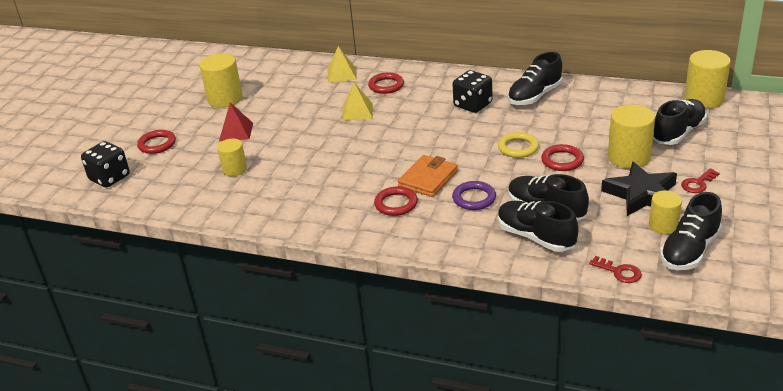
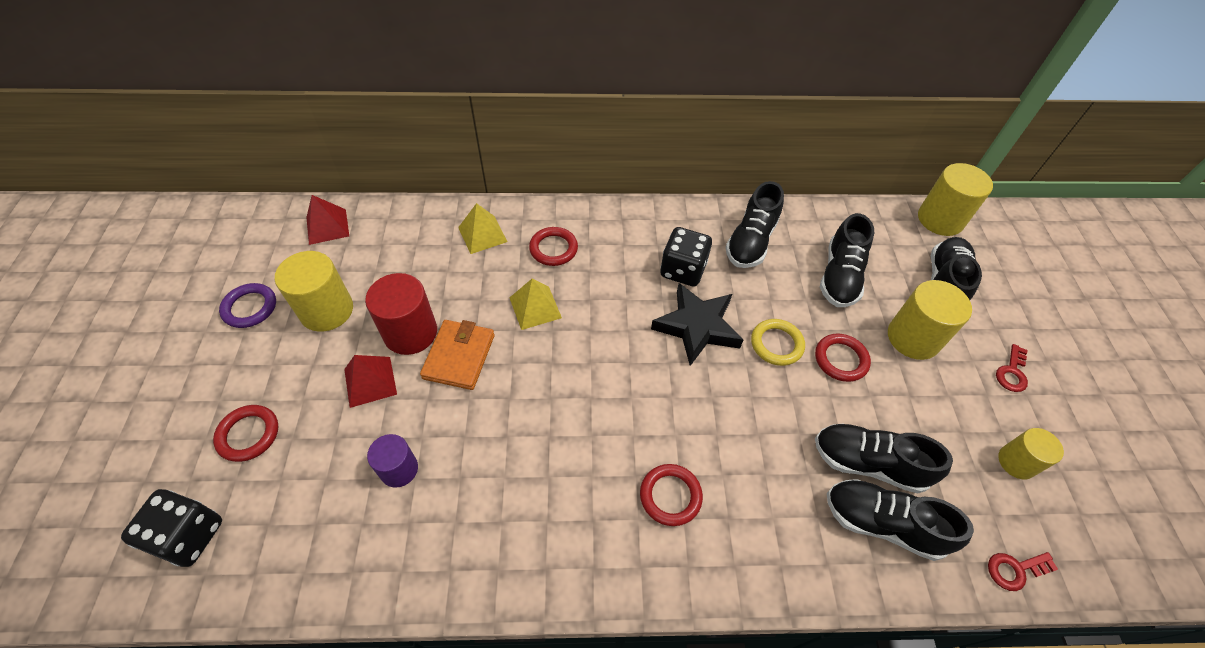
camera: 25 degrees left, 20 degrees up
(234, 169) = (399, 469): yellow cylinder -> purple cylinder
(243, 61) = (327, 226): none -> red pyramid
(271, 114) = (410, 332): none -> red cylinder
(428, 179) = (690, 431): orange wallet -> orange wallet (459, 356)
(474, 198) = (768, 460): purple ring -> purple ring (250, 308)
(619, 272) = (1015, 570): red key -> red key turned 150 degrees clockwise
(641, 194) = (962, 407): black star -> black star (697, 327)
(689, 251) = (1069, 504): black shoe -> black shoe (839, 276)

